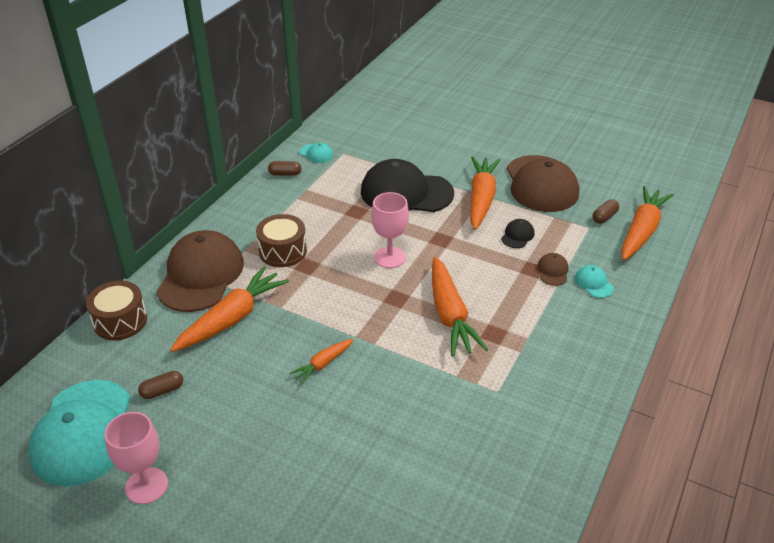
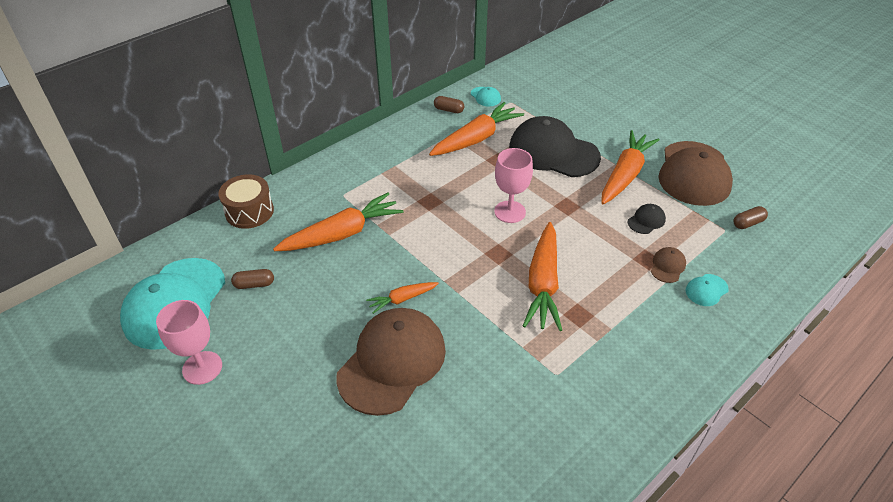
camera: 20 degrees right, 5 degrees up
(201, 275) = (334, 187): brown cap -> brown cap (392, 362)
(283, 251) = (414, 182): brown drum -> none
(594, 283) = (706, 290): turquoise cap -> turquoise cap turned 120 degrees counterclockwise
(641, 231) = (783, 248): orange carrot -> orange carrot (476, 139)

